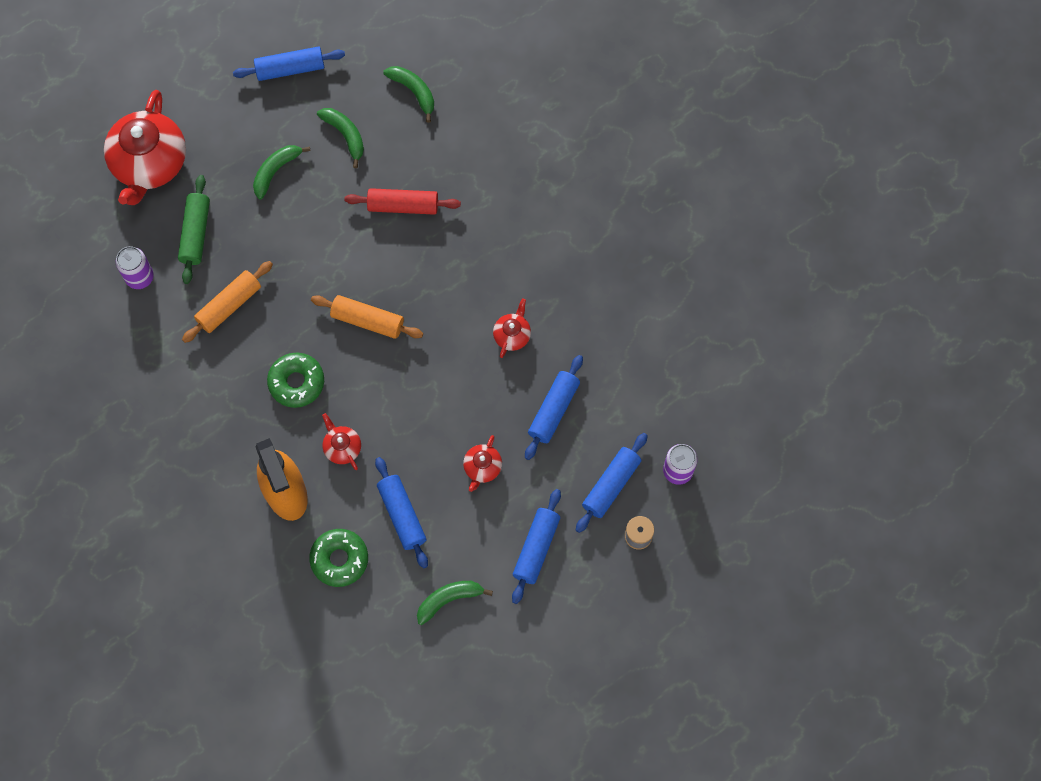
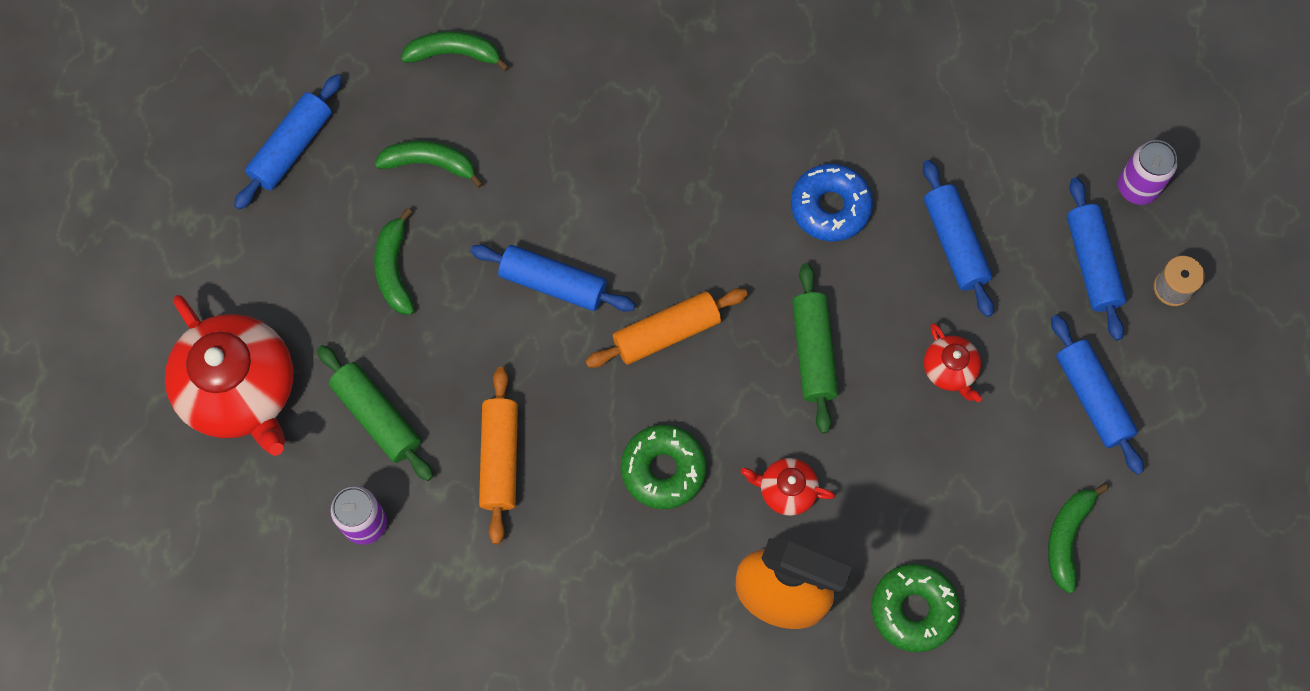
camera: 45 degrees left, 0 degrees up
(402, 515) = (924, 498): blue rolling pin -> blue rolling pin (553, 283)
(403, 206) = (572, 180): red rolling pin -> none
(426, 396) = (813, 352): none -> green rolling pin
(512, 335) = (830, 207): red teapot -> blue donut

